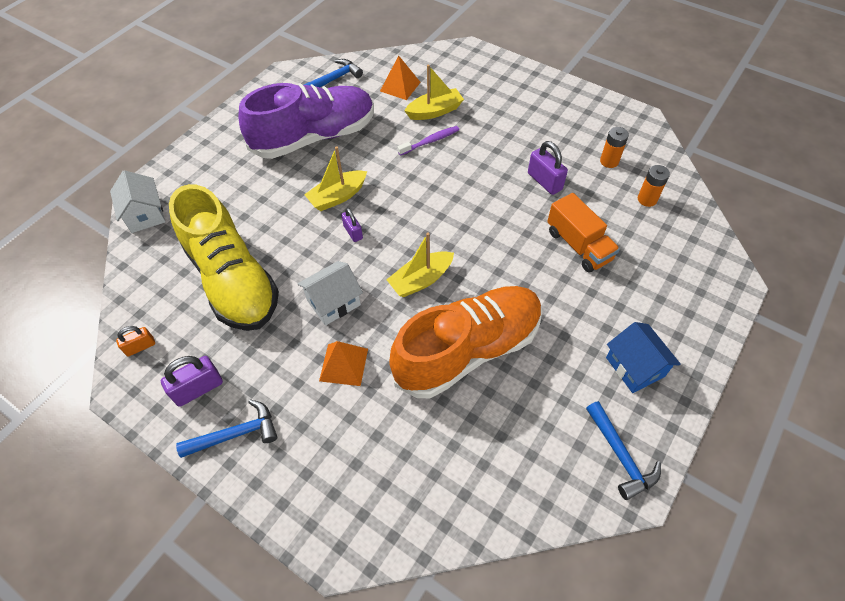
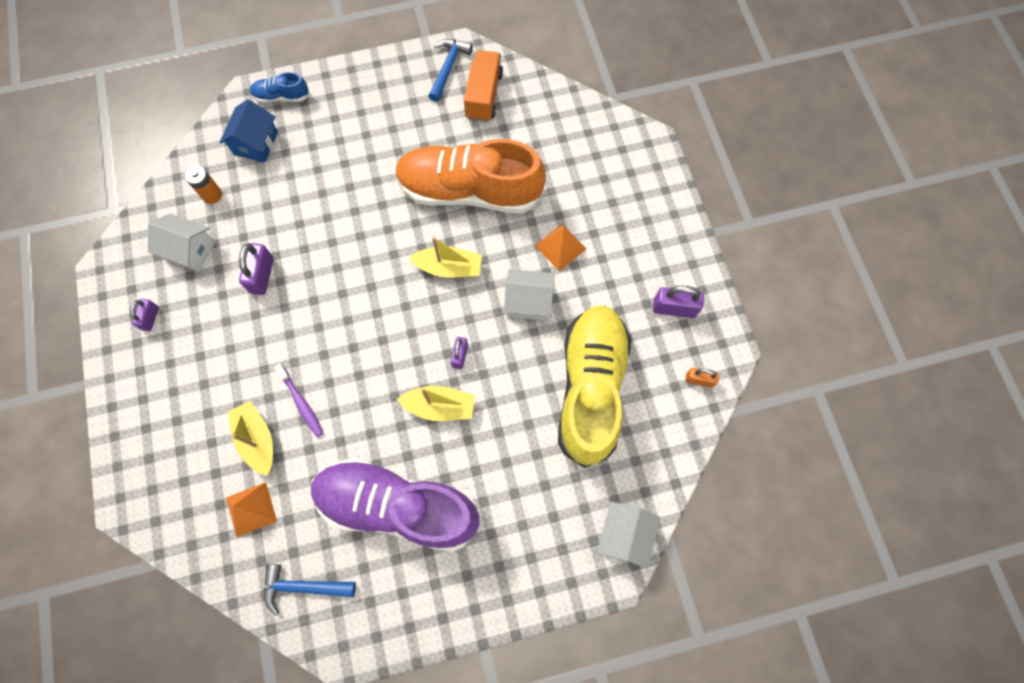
camera: 140 degrees left, 15 degrees up
(235, 434) = (667, 255): blue hammer -> none
(430, 141) = (301, 403): purple toothbrush -> purple toothbrush turned 135 degrees counterclockwise
(435, 111) = (257, 440): yellow boat -> yellow boat turned 45 degrees clockwise
(576, 117) = (150, 318): none -> purple padlock
(578, 245) = (309, 201): orange truck -> orange truck (484, 95)
(609, 161) = (190, 250): orange battery -> white house
(635, 367) = (380, 100): blue house -> blue house (256, 143)
(711, 302) = (281, 96): none -> blue shoe

